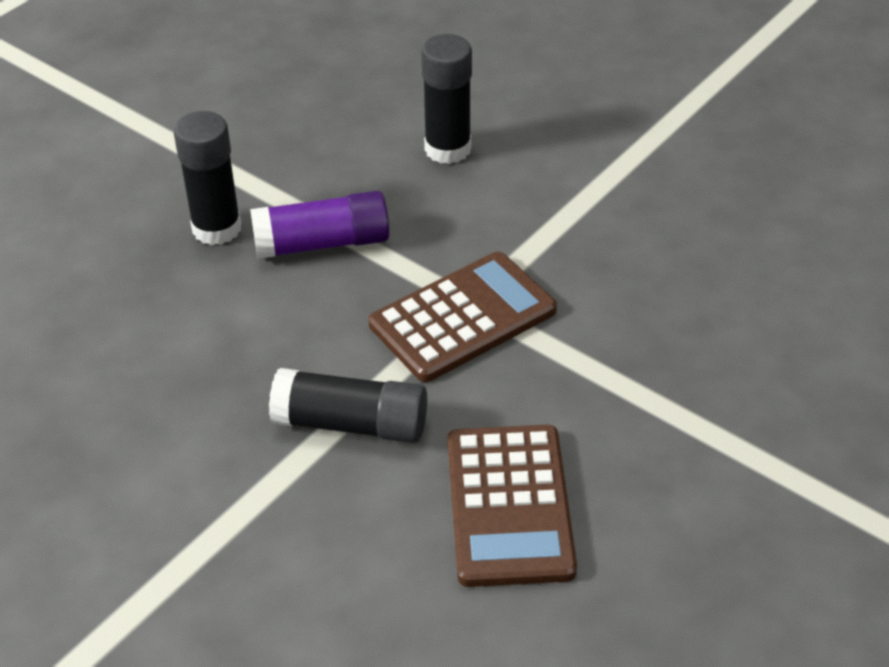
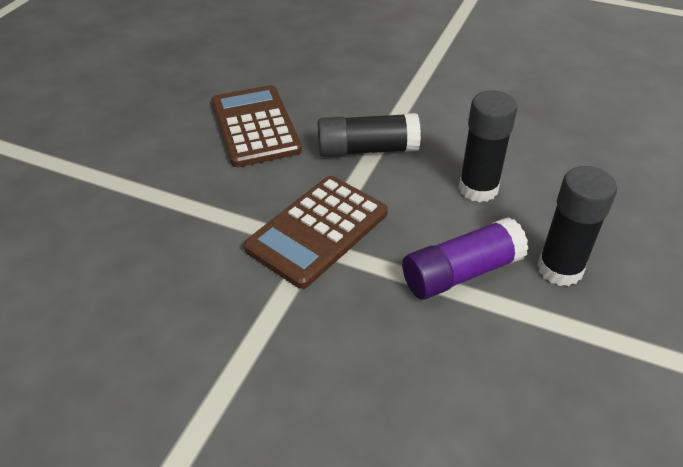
camera: 165 degrees right, 0 degrees up
(447, 149) = (395, 417): black glue stick -> black glue stick (478, 189)

